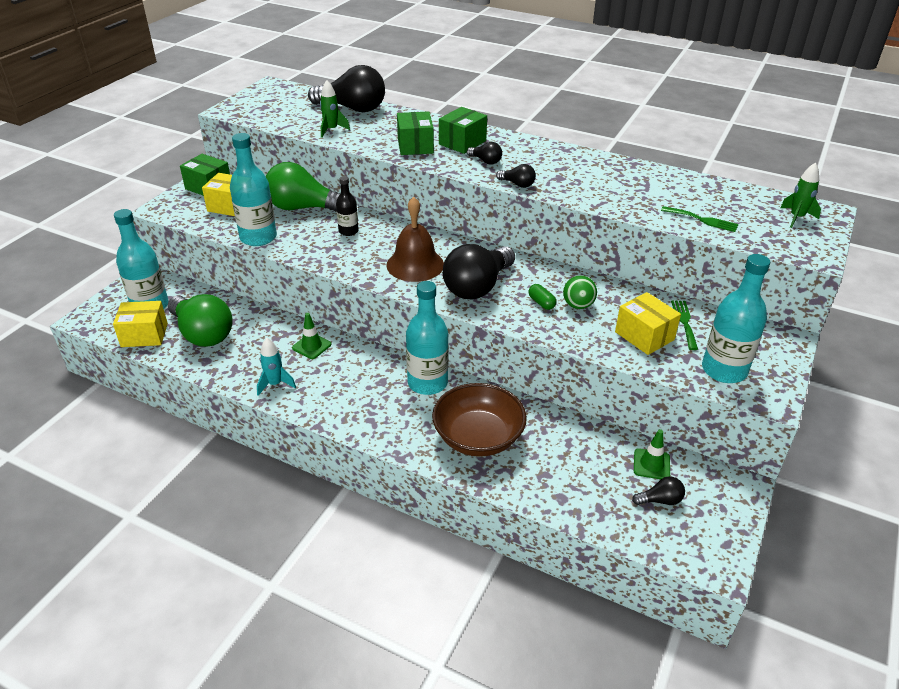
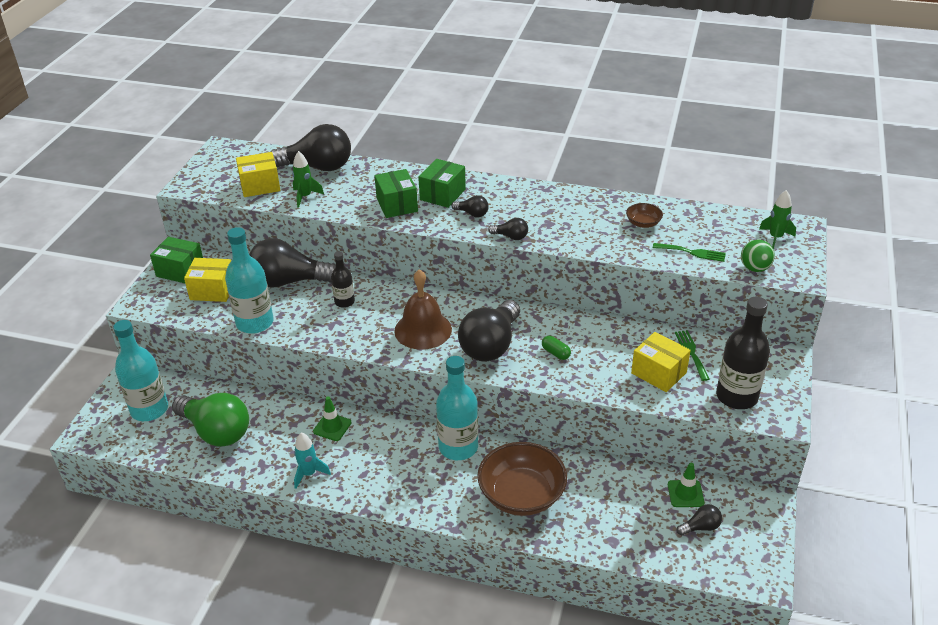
camera: 10 degrees left, 0 degrees up
(144, 335) = (155, 443): yellow box -> yellow box (260, 186)
(303, 208) = (289, 281): green light bulb -> black light bulb
(578, 305) = (590, 350): green ball -> green ball (754, 268)
(657, 189) = (643, 223): none -> brown bowl
(724, 370) = (736, 396): turquoise bottle -> black bottle

